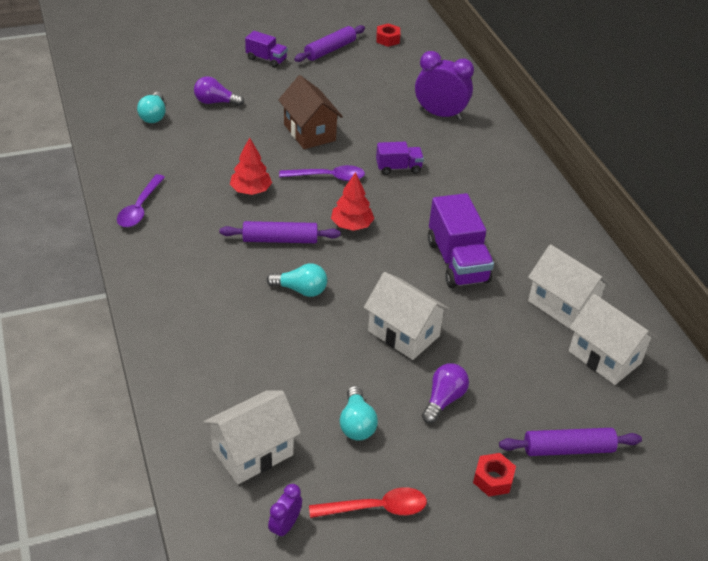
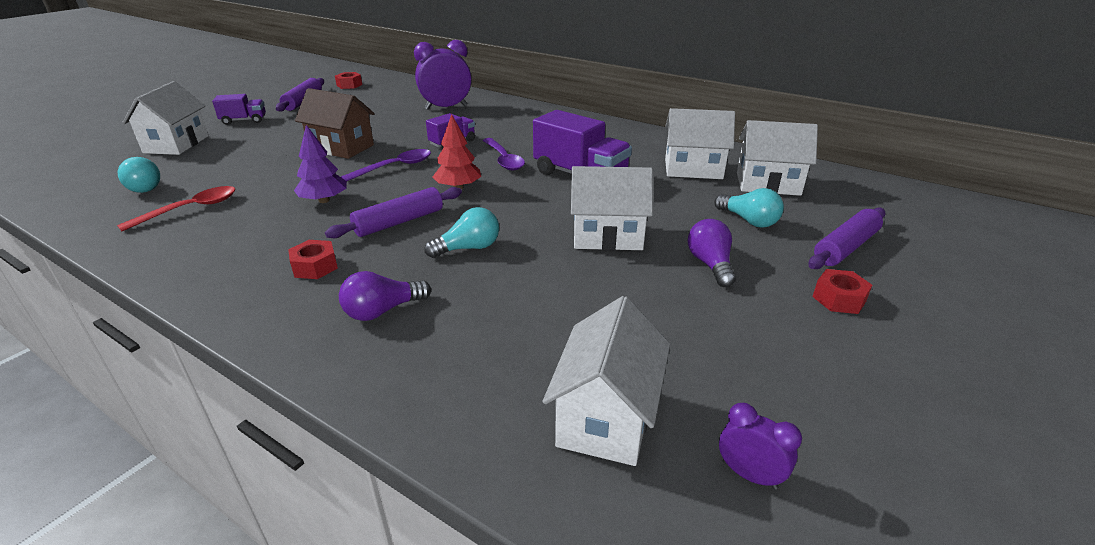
camera: 35 degrees left, 10 degrees down
(140, 208) = (194, 260): purple spoon -> purple spoon (504, 160)
(199, 253) = (315, 266): none -> red nut
(201, 71) = (176, 144): none -> white house
(215, 102) = (215, 158): purple light bulb -> purple light bulb (382, 311)
(251, 190) = (324, 200): red tree -> purple tree
(285, 526) = (749, 475): purple clock -> purple clock turned 135 degrees clockwise
(356, 424) = (670, 324): turquoise light bulb -> turquoise light bulb (749, 221)
(376, 508) = (798, 387): red spoon -> red spoon (190, 209)

